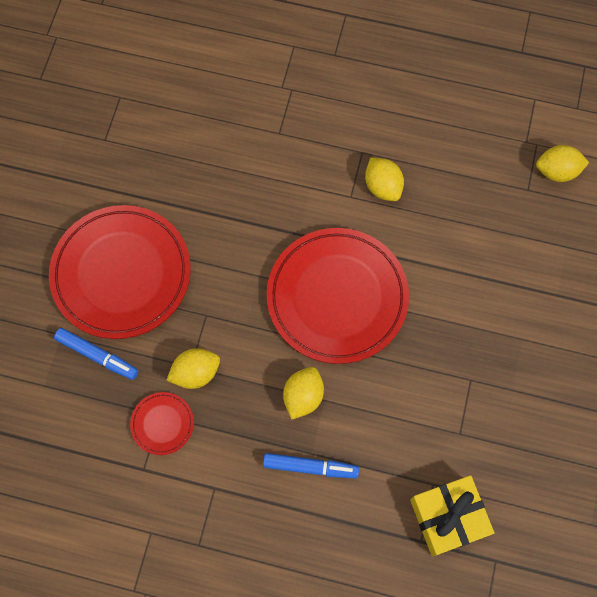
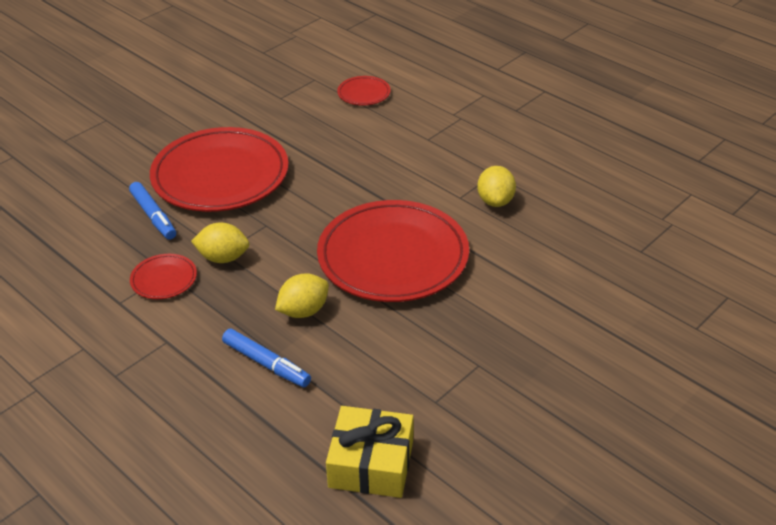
camera: 30 degrees right, 30 degrees down
(181, 96) = (364, 93): none -> red plate
(557, 171) = (681, 249): yellow lemon -> none

